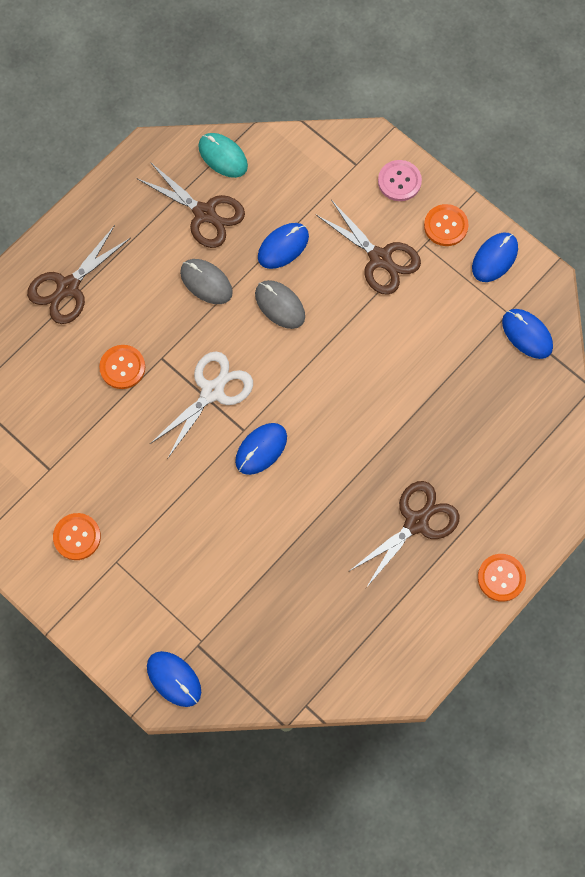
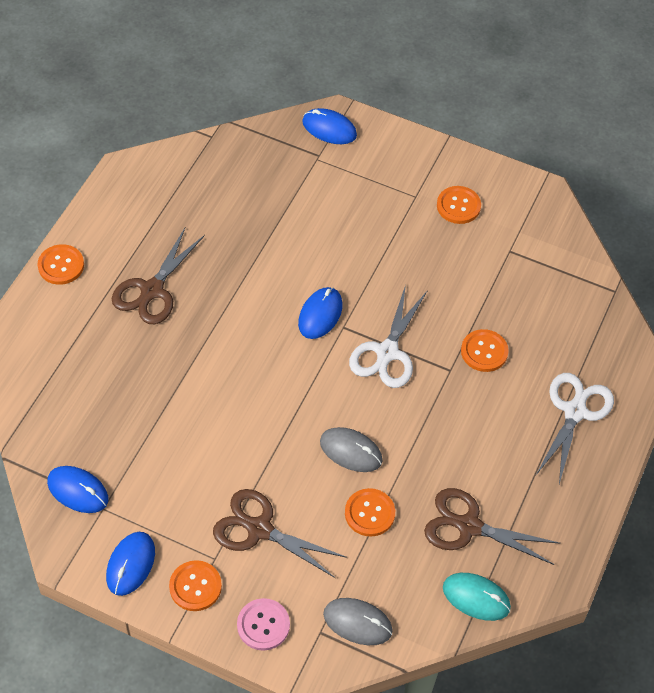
camera: 160 degrees right, 15 degrees down
(68, 287) = (574, 411): brown scissors -> white scissors
(206, 282) = (436, 454): grey mouse -> grey mouse (357, 622)
(283, 247) = (369, 513): blue mouse -> orange button

